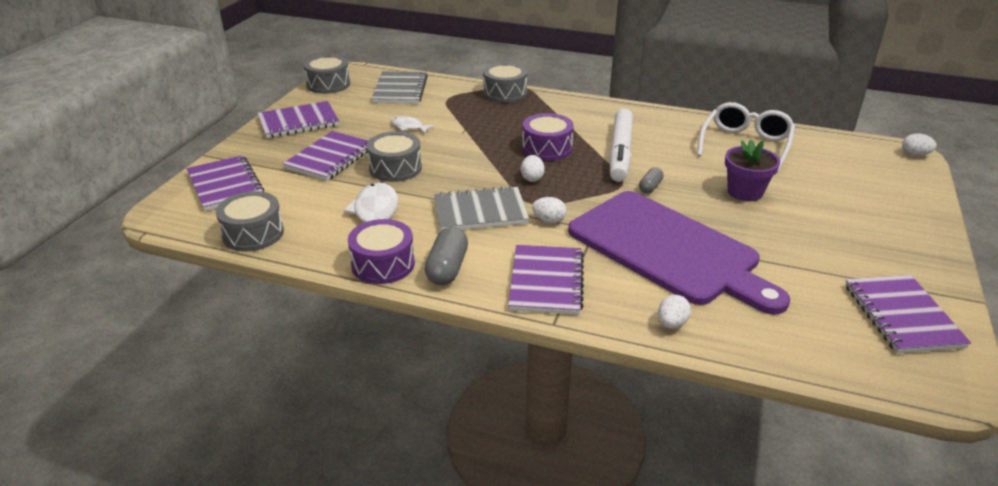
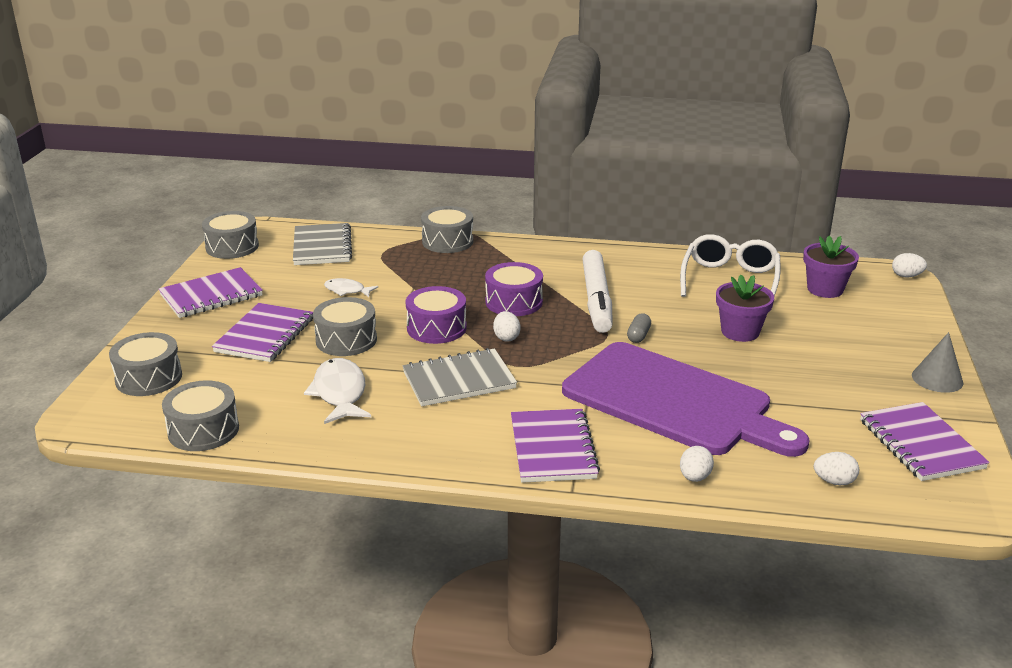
camera: 10 degrees left, 5 degrees down
(225, 185) = (149, 378): purple notebook -> grey drum
(383, 264) = (367, 448): purple drum -> purple drum (436, 328)
(447, 268) = (440, 445): grey capsule -> none
(549, 220) = (538, 382): white egg -> white egg (834, 481)
(833, 160) = (825, 289): none -> purple flower pot
(929, 254) = (937, 379): none -> grey cone

